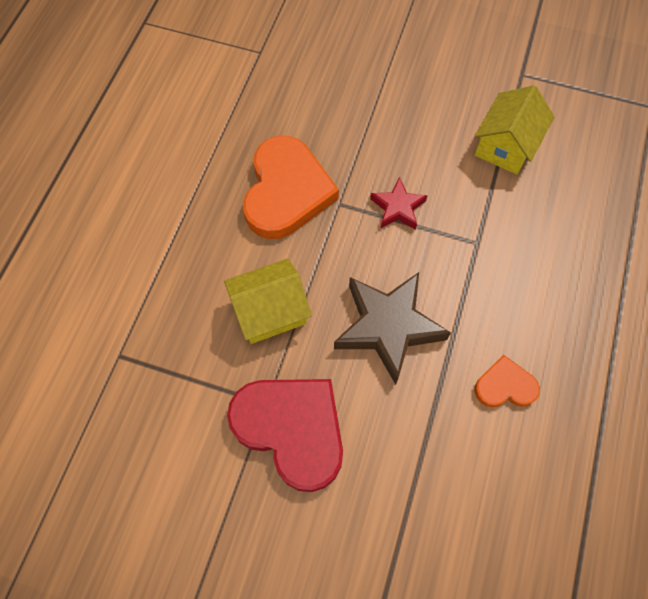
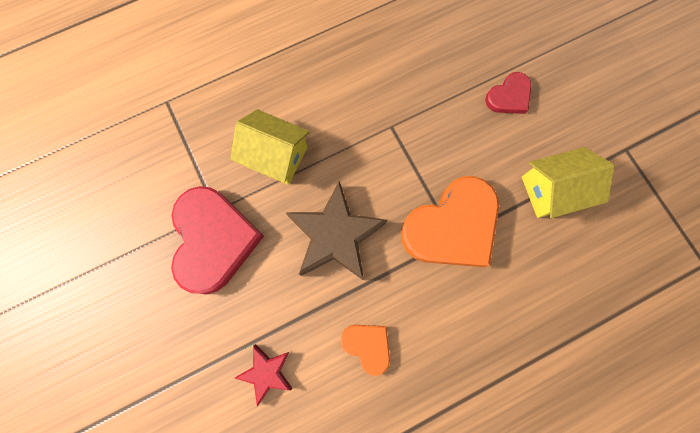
camera: 45 degrees right, 10 degrees up
(286, 192) = (366, 88): orange heart -> orange heart (452, 226)
(398, 208) = (427, 164): red star -> red star (266, 372)
(402, 106) = (509, 96): none -> red heart

